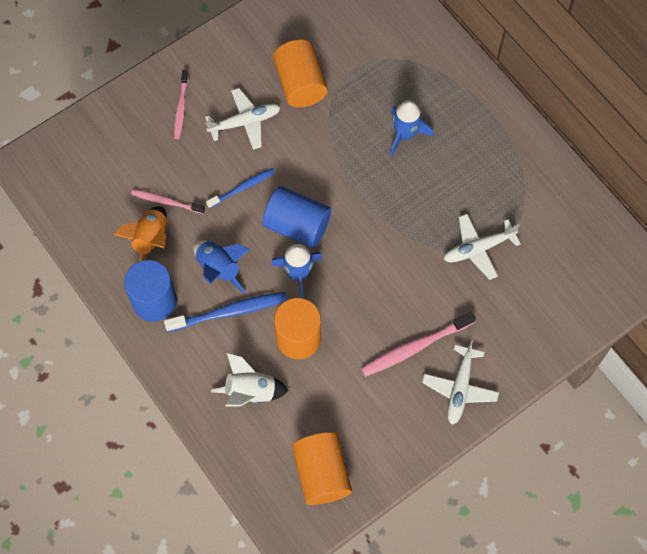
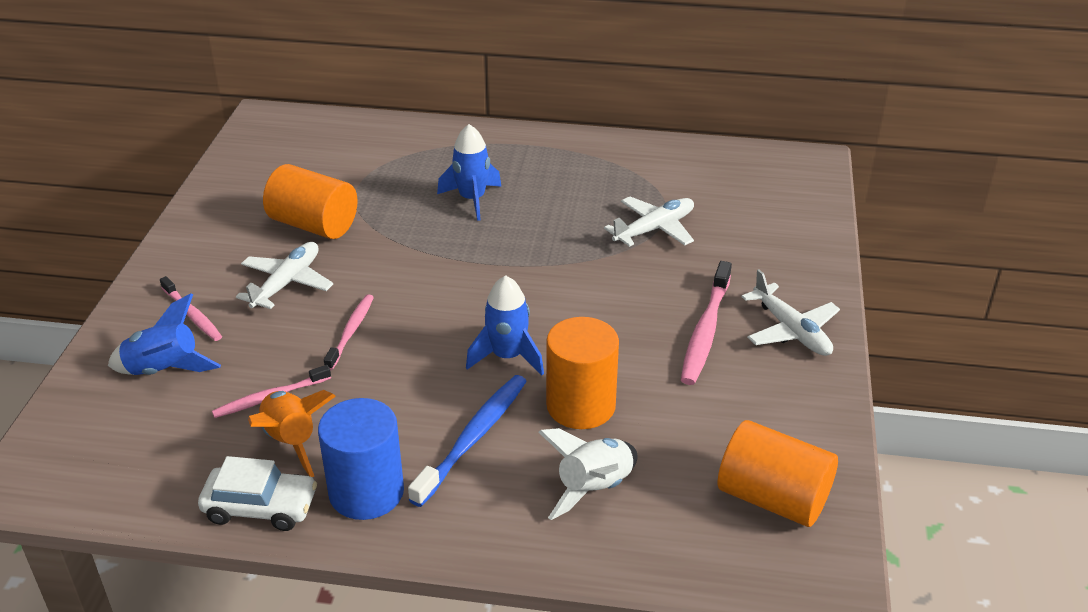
camera: 45 degrees left, 30 degrees down
(105, 268) = (260, 507): none -> white car
(219, 268) = (411, 411): blue rocket -> blue rocket (164, 370)
(242, 188) = (351, 331): blue toothbrush -> pink toothbrush
(297, 225) = (453, 322): blue cylinder -> none
(478, 248) = (654, 229): white plane -> white plane turned 150 degrees counterclockwise

